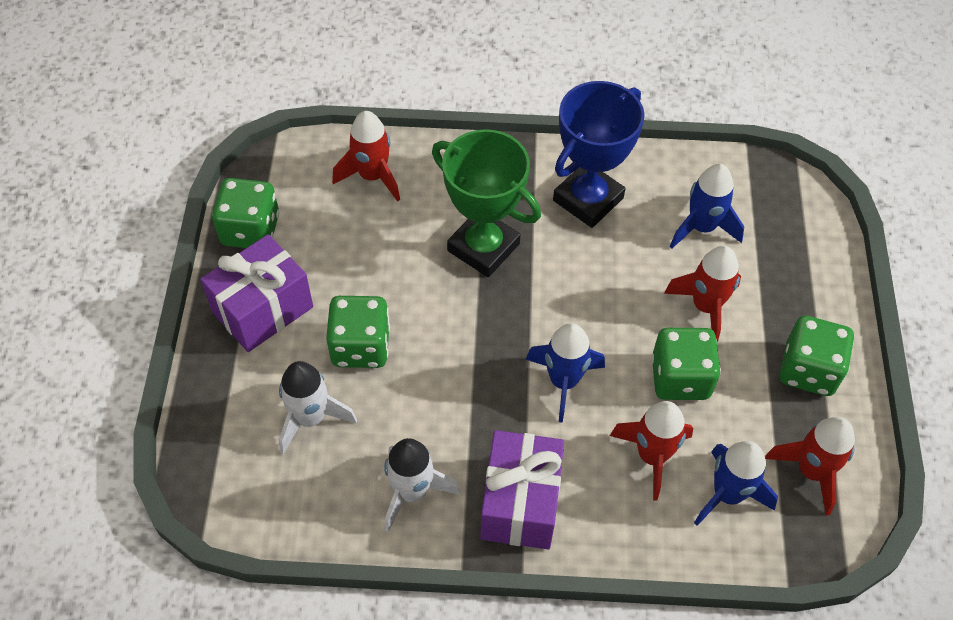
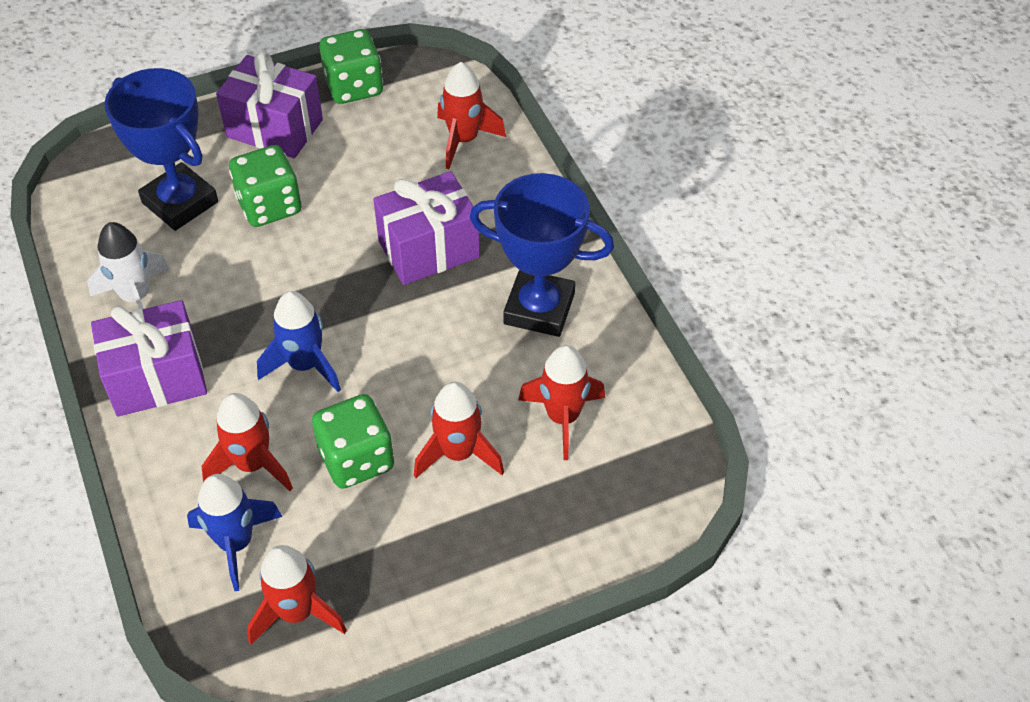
camera: 65 degrees right, 5 degrees down
(310, 418) = (180, 202): white rocket -> blue trophy
(483, 247) = (429, 249): green trophy -> purple gift
(702, 227) = (563, 418): blue rocket -> red rocket
(808, 370) = (425, 573): green dice -> none

